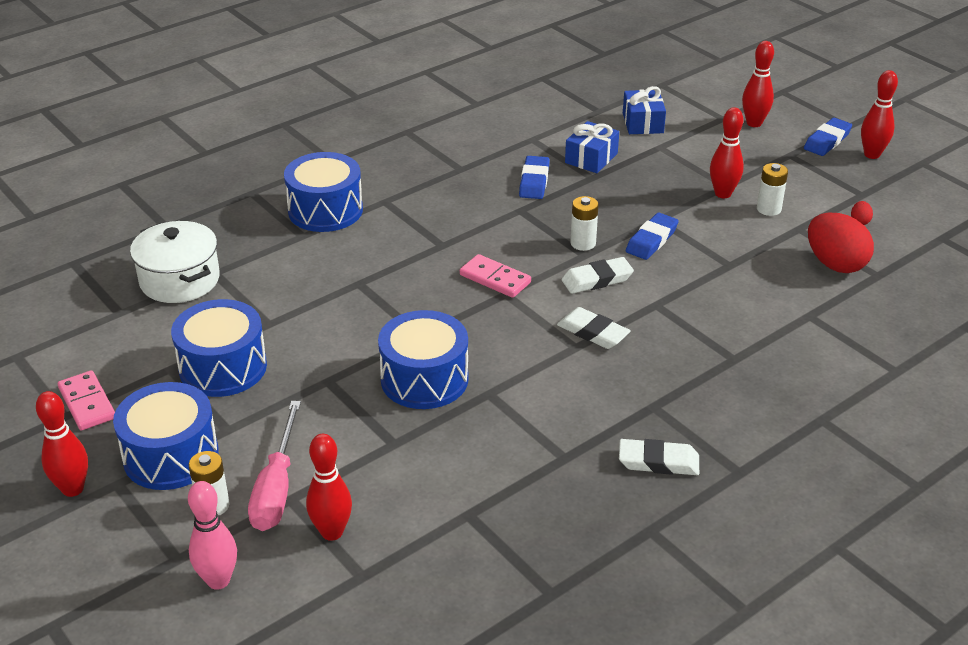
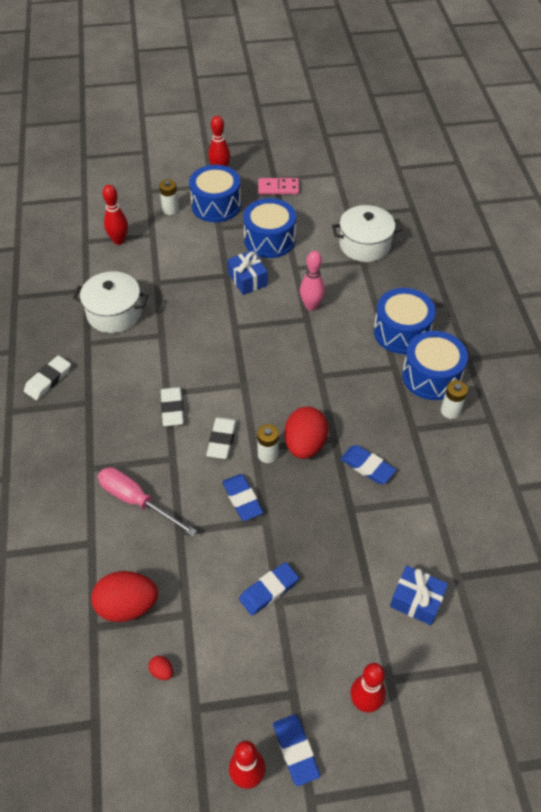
camera: 120 degrees right, 15 degrees up
(218, 580) = (124, 199): pink bowling pin -> pink bowling pin (311, 306)
(276, 488) = (163, 232): pink screwdriver -> pink screwdriver (137, 501)
(424, 379) = (195, 313): blue drum -> blue drum (431, 376)
(489, 458) = (114, 313): none -> white pot
(495, 279) = (263, 386): pink domino -> none
(546, 225) = (305, 444): none -> red egg
(591, 158) = (379, 524): blue gift -> blue gift (247, 279)
(593, 332) = (172, 409): white eraser -> white eraser turned 75 degrees counterclockwise
(723, 194) = (268, 590): red bowling pin -> blue eraser
(768, 209) = (226, 610): white battery -> white battery (450, 411)

